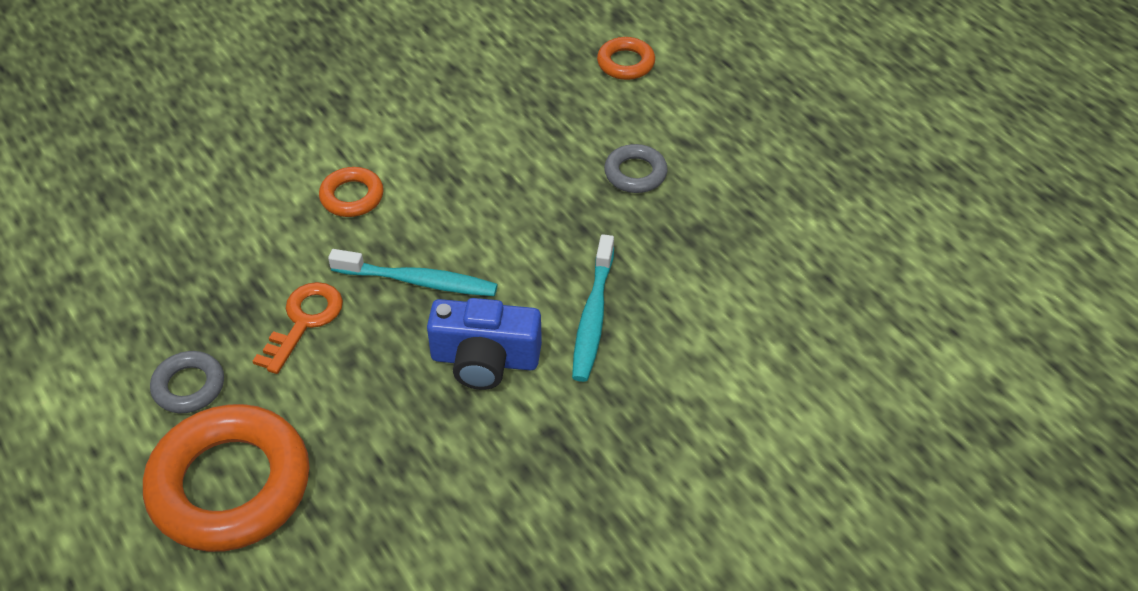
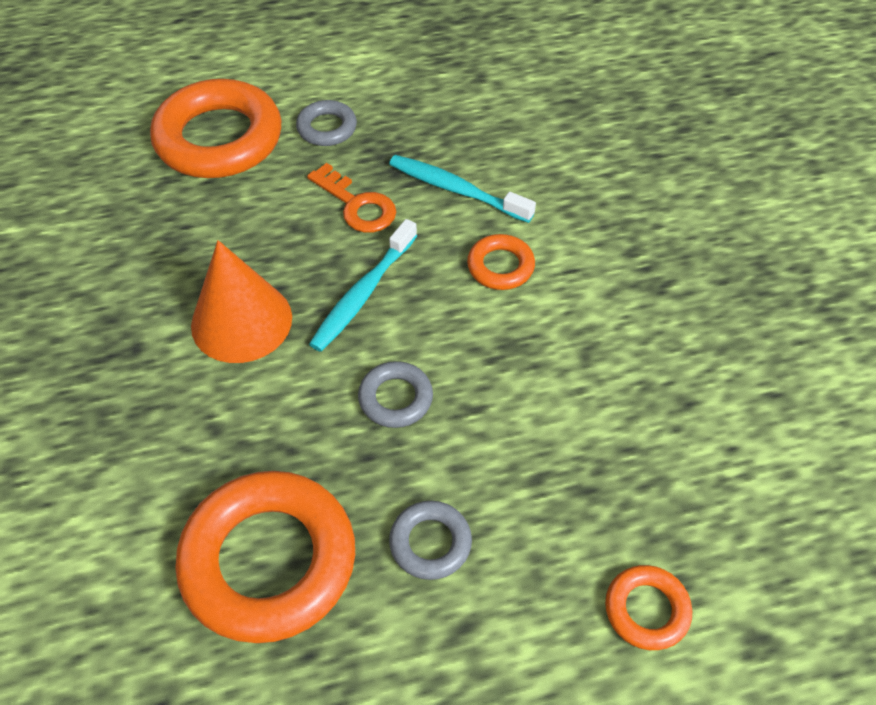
camera: 110 degrees right, 5 degrees up
(485, 359) = (241, 321): blue camera -> orange cone
(521, 226) = (395, 398): none -> grey ring
(593, 316) = (242, 425): turquoise toothbrush -> turquoise toothbrush (457, 190)
(697, 256) = (269, 561): none -> orange ring

